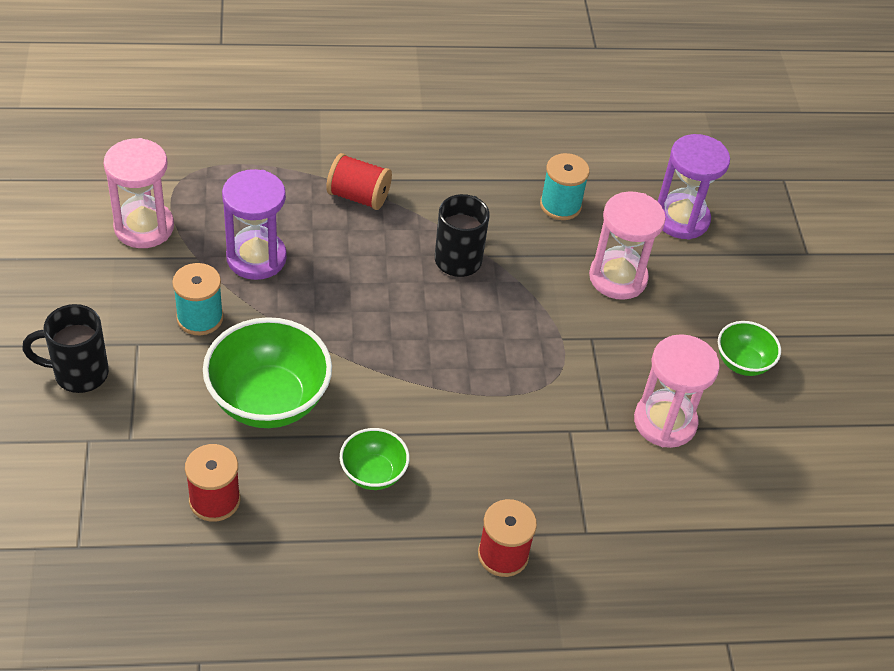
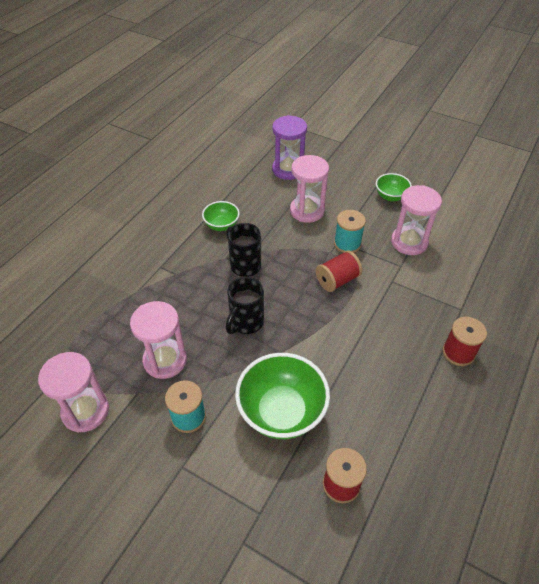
camera: 50 degrees left, 0 degrees up
(78, 373) = (180, 520): black mug -> black mug (246, 323)
(256, 258) = (165, 360): purple hourglass -> pink hourglass
(358, 196) = (161, 285): red spool -> red spool (337, 280)
(373, 473) = (370, 385): green bowl -> green bowl (221, 225)
(560, 205) = (242, 206): turquoise spool -> turquoise spool (347, 244)

